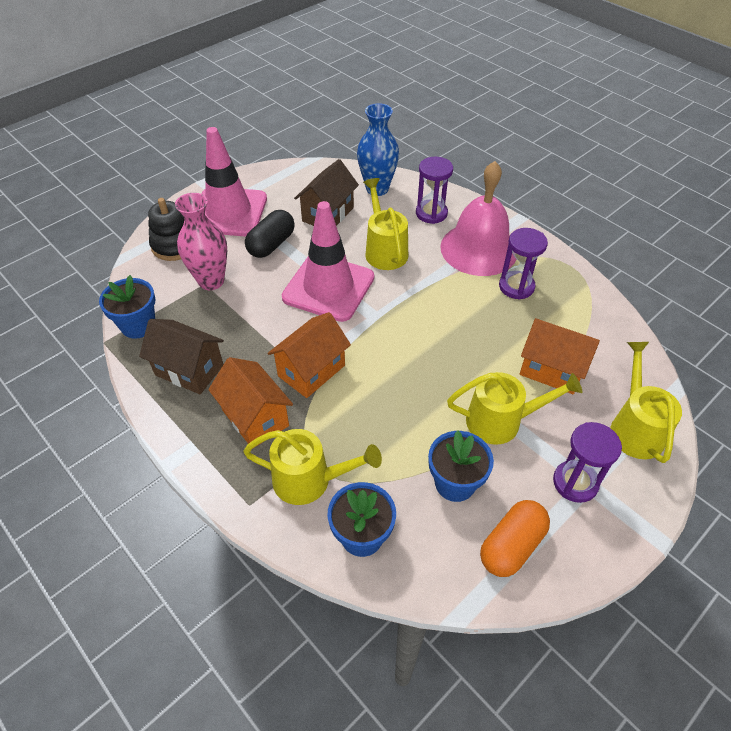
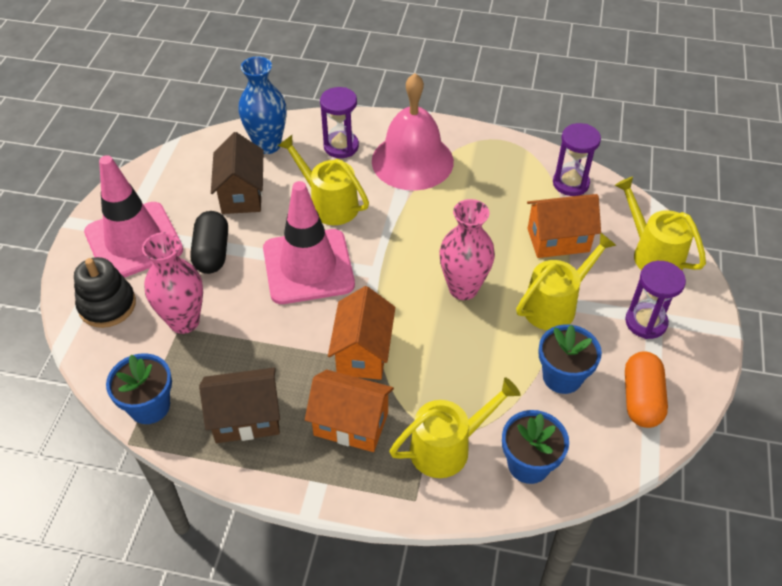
camera: 35 degrees left, 0 degrees up
(433, 365) = (463, 288): none -> pink vase
(516, 287) = (472, 181): purple hourglass -> purple hourglass (570, 183)

